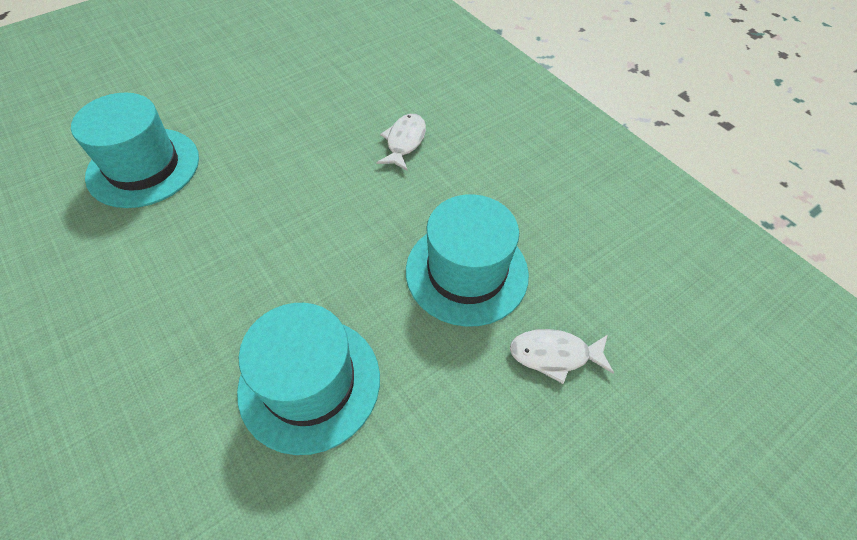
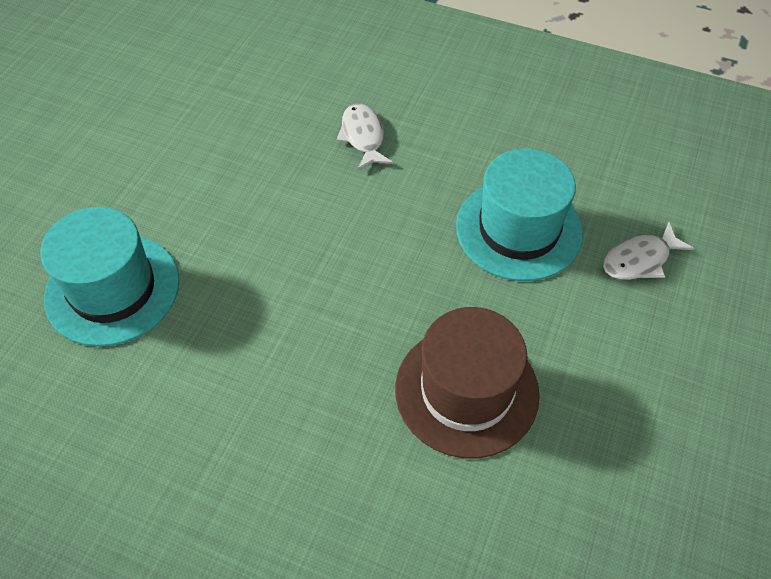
camera: 30 degrees left, 0 degrees up
(309, 383) = (466, 391): turquoise hat -> brown hat

